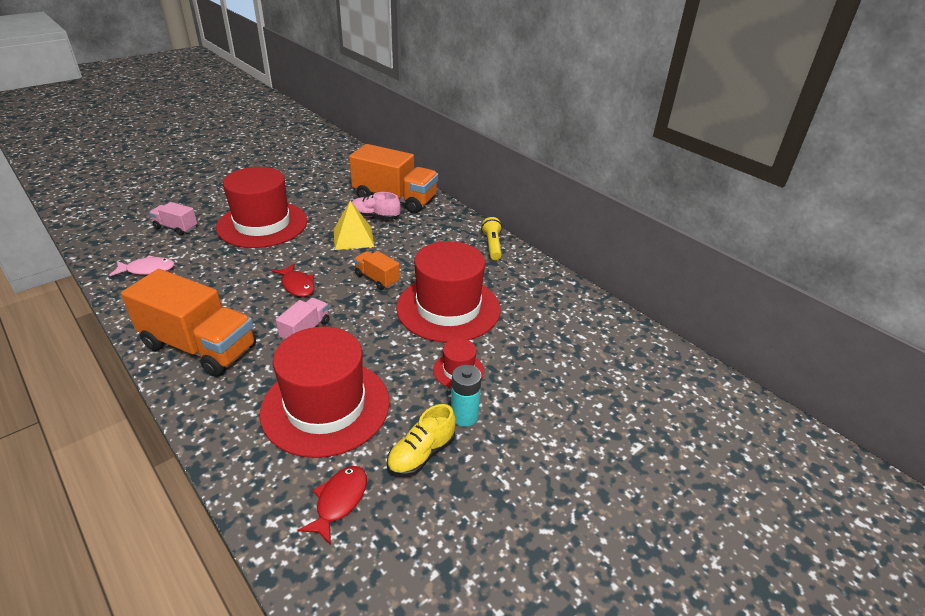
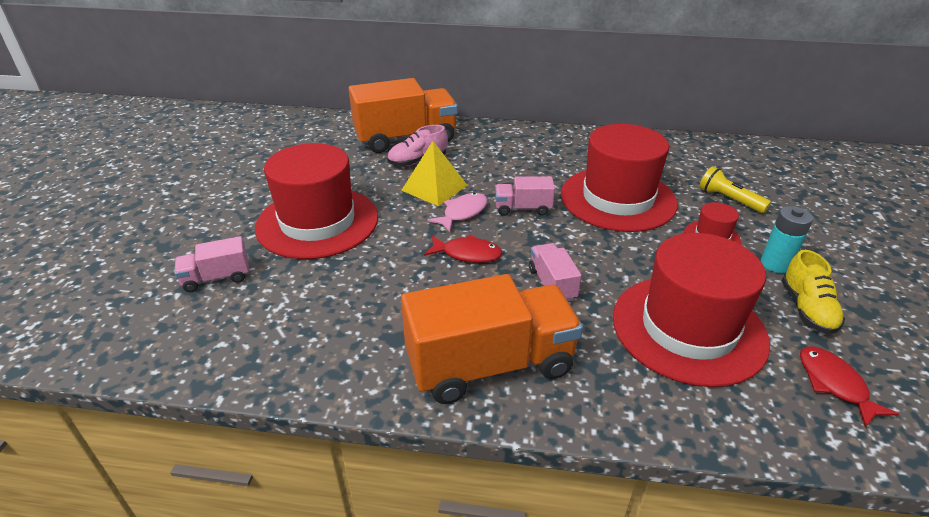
camera: 40 degrees left, 0 degrees up
(147, 269) = (272, 337): pink fish -> pink fish (462, 213)
(377, 279) = (523, 209): orange truck -> pink truck
(492, 246) = (555, 137): yellow flashlight -> yellow flashlight (729, 200)

